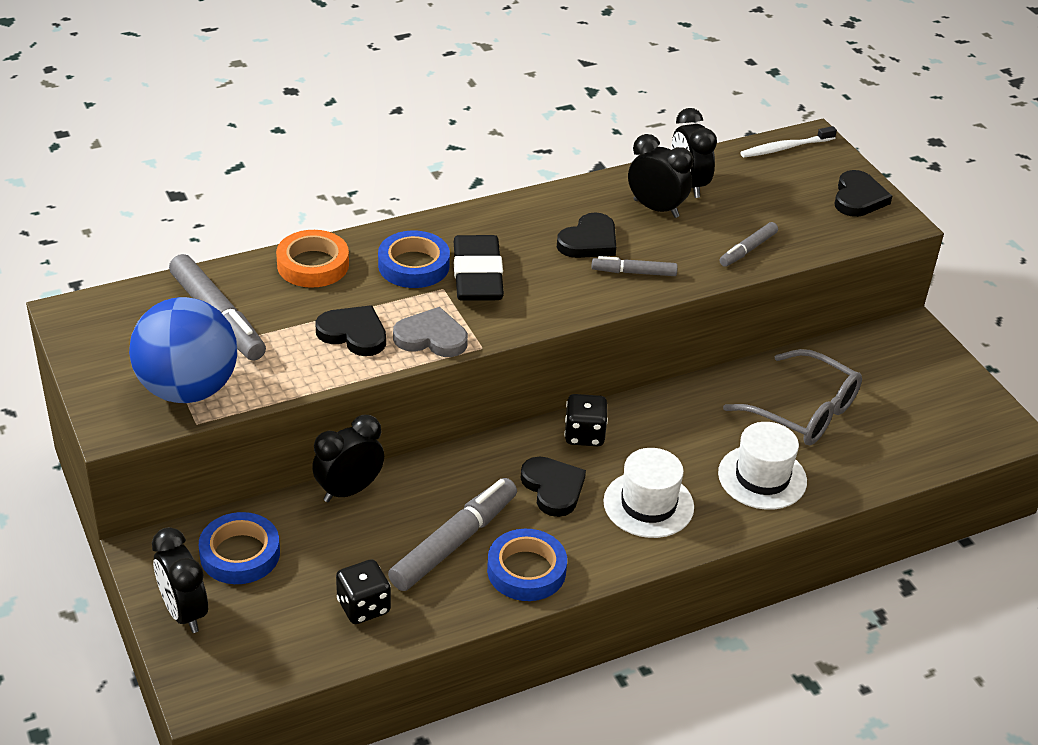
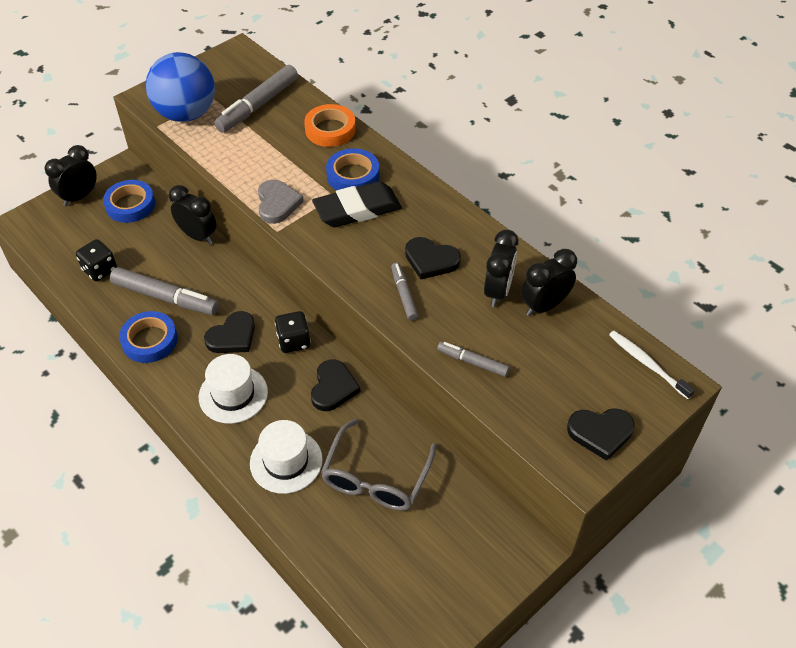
camera: 75 degrees right, 10 degrees up
(353, 334) = (266, 167): black heart -> black heart (333, 388)

